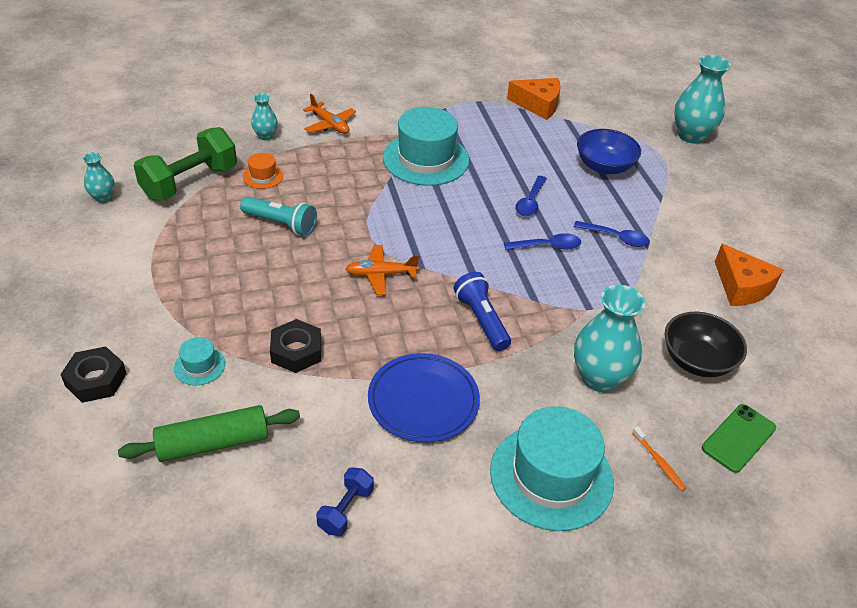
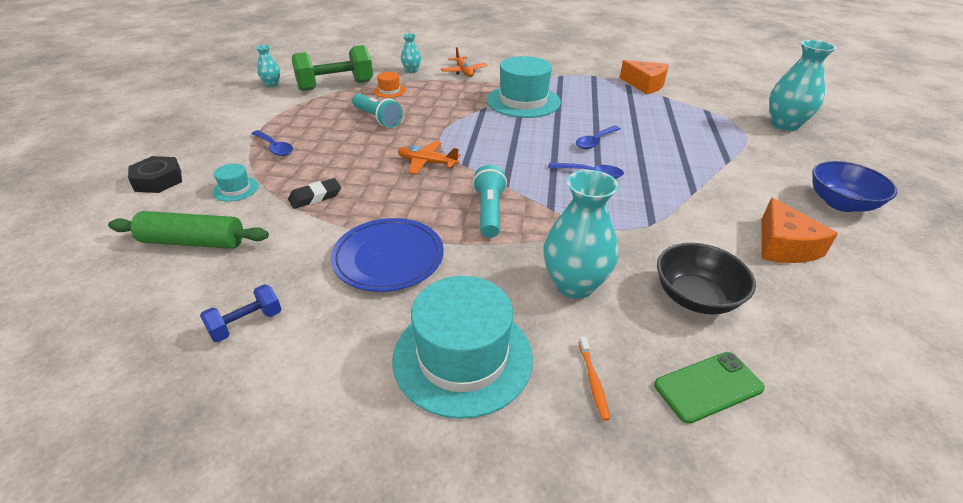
camera: 25 degrees right, 5 degrees down
(296, 351) = (315, 197): black nut -> black eraser
(481, 320) = (489, 211): blue flashlight -> turquoise flashlight
(604, 166) = (682, 131): blue bowl -> blue bowl (841, 203)
(616, 238) = (663, 180): blue spoon -> blue spoon (274, 148)

